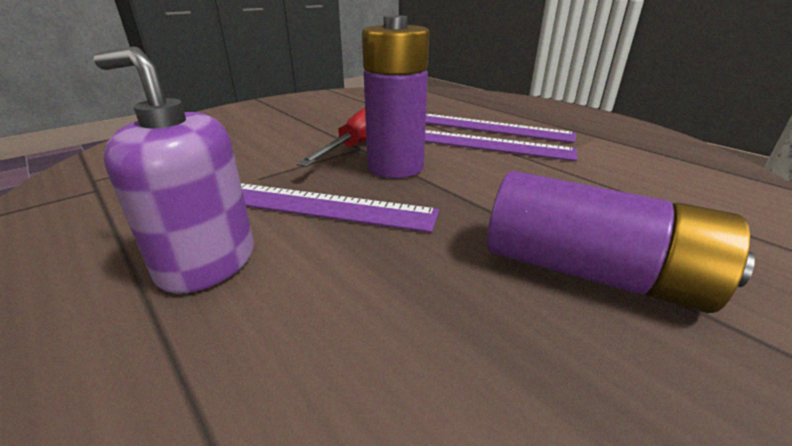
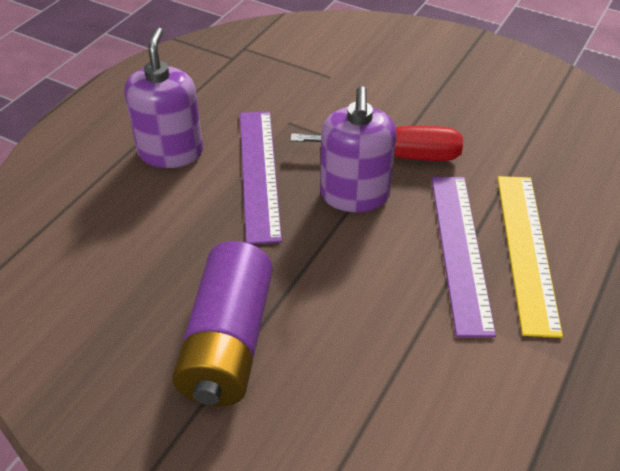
camera: 70 degrees right, 15 degrees up
(395, 167) = (355, 195): purple battery -> purple soap dispenser
(492, 128) = (526, 250): purple ruler -> yellow ruler

